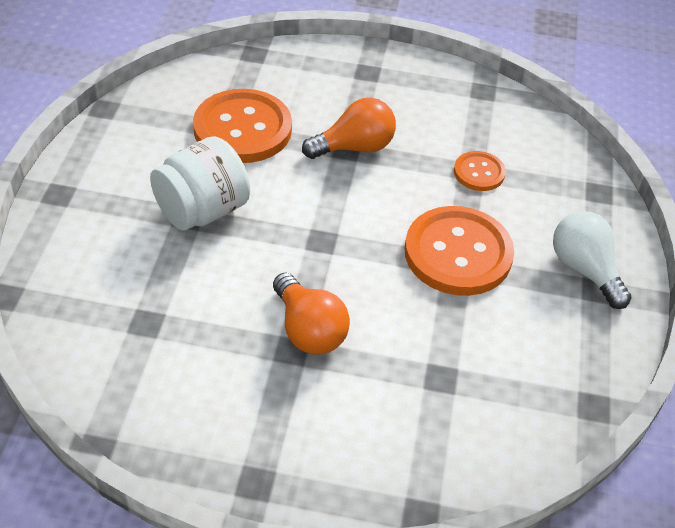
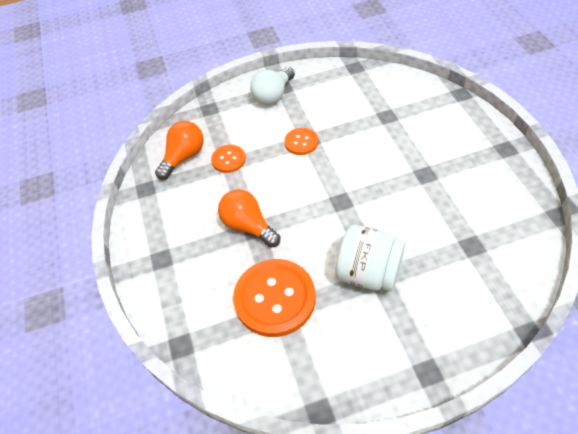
camera: 110 degrees left, 5 degrees up
(308, 330) = (407, 174): orange light bulb -> orange light bulb (184, 157)
(458, 253) = (301, 142): orange button -> orange button, size x0.51

